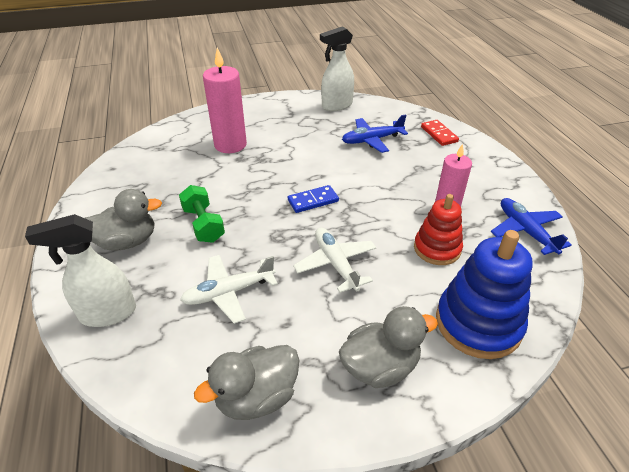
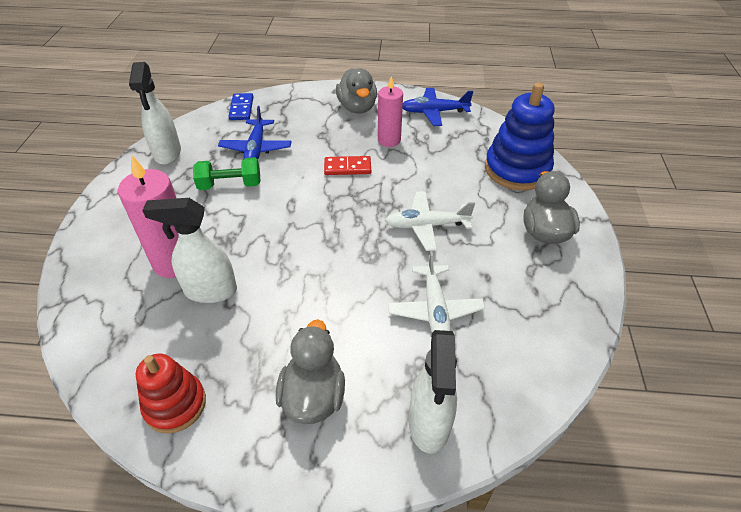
camera: 70 degrees left, 5 degrees up
(203, 224) = (320, 314): green dumbbell -> green dumbbell (230, 185)
(209, 167) = (210, 291): none -> white spray bottle
(257, 397) = (559, 313): grey duck -> grey duck (357, 107)
(313, 201) = (329, 217): blue domino -> blue domino (241, 108)
(437, 249) = (433, 162): red stacking toy -> red stacking toy (175, 405)
(439, 134) = (279, 106): red domino -> red domino (347, 167)

